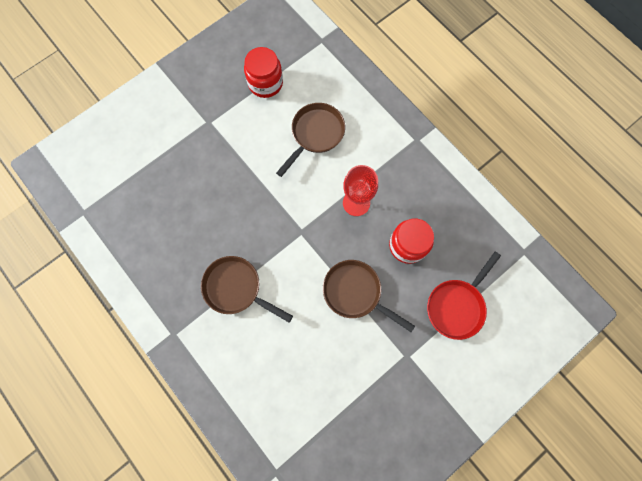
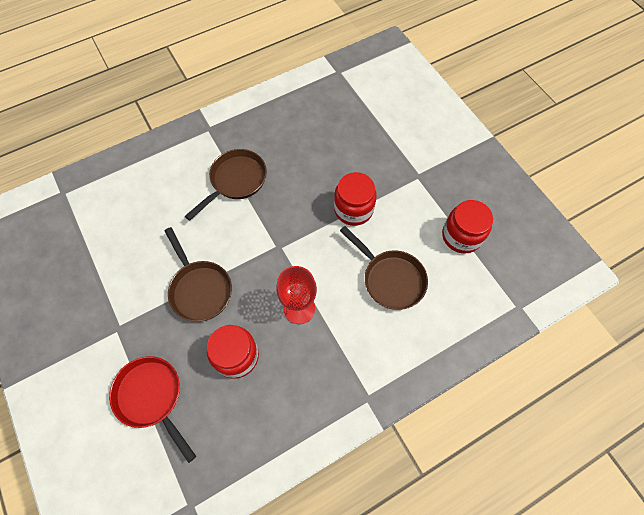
camera: 100 degrees right, 10 degrees down
(252, 173) = (353, 209): none -> red jar
(355, 292) = (199, 289): brown pan -> brown pan turned 105 degrees clockwise

